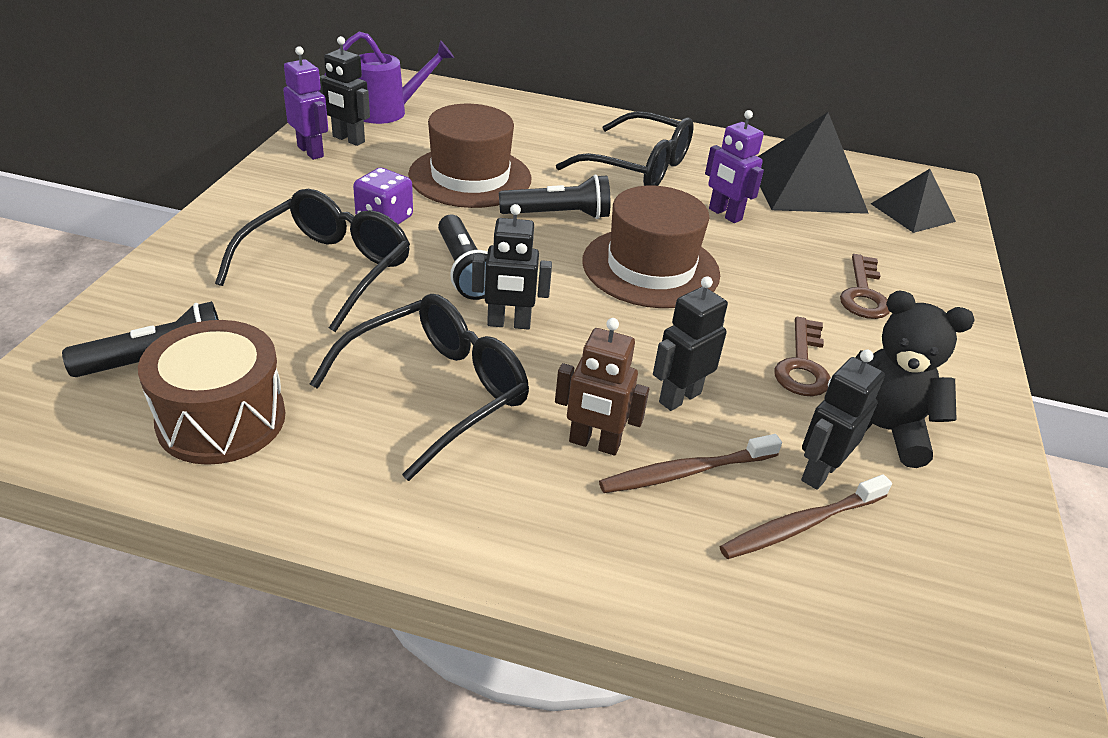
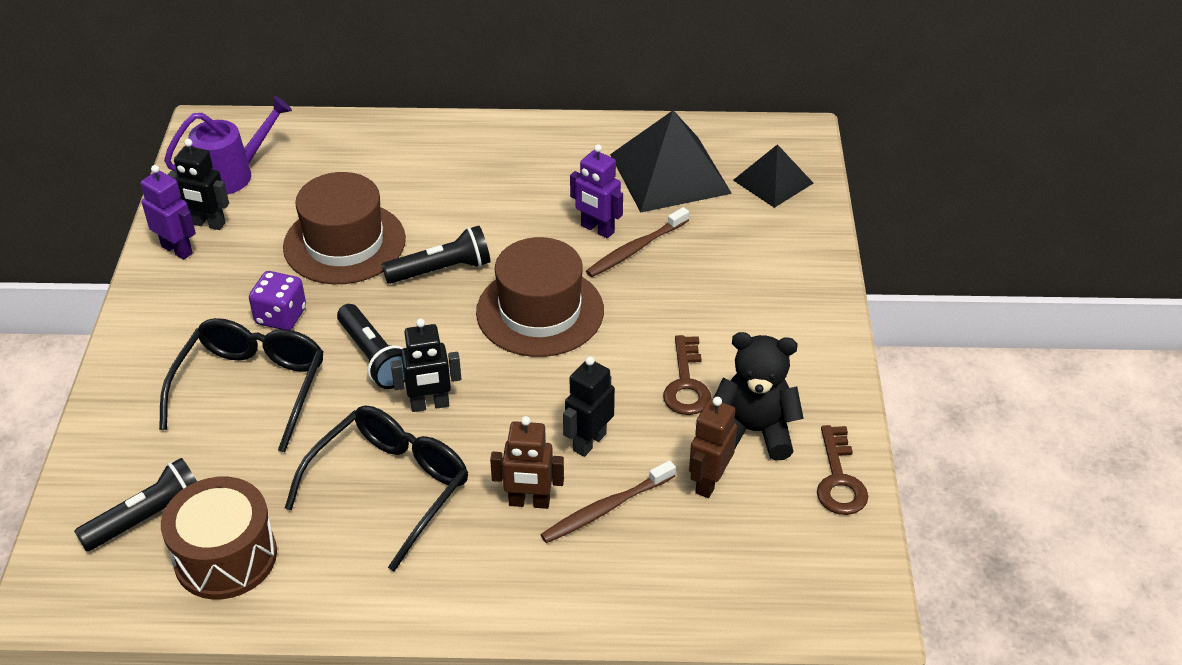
camera: 10 degrees left, 5 degrees up
(637, 167) = (503, 188): black glasses -> none
(800, 525) = (699, 531): brown toothbrush -> brown toothbrush (635, 249)
(819, 472) = (709, 482): black robot -> brown robot
(863, 294) = (732, 293): brown key -> brown key (839, 479)

